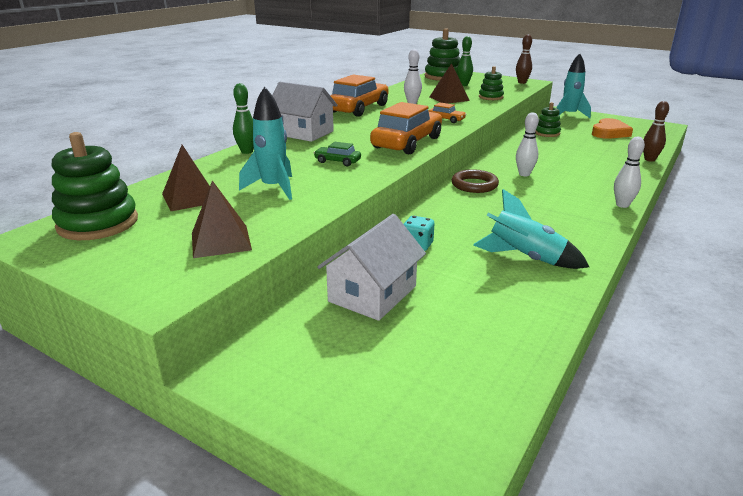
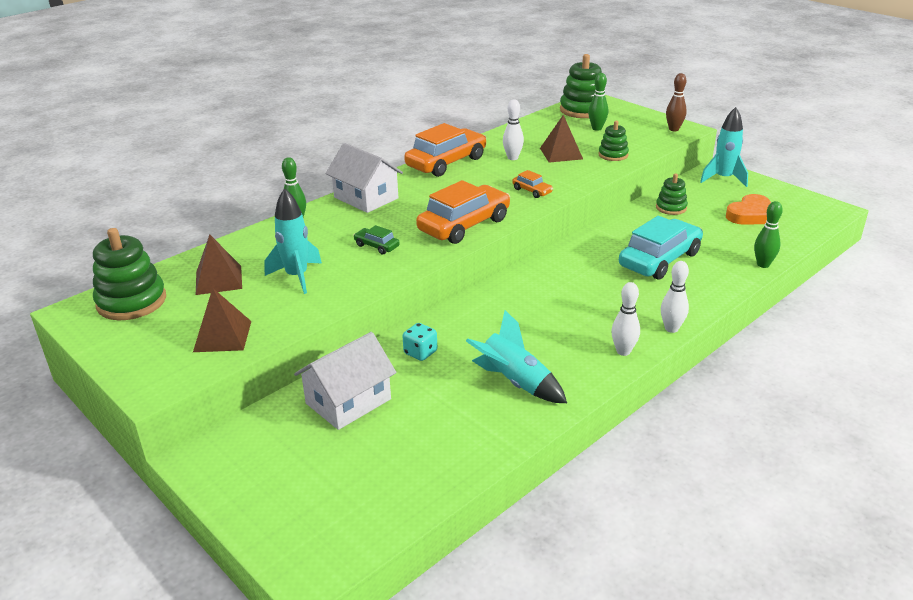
camera: 15 degrees right, 5 degrees up
(474, 185) = (529, 280): brown ring -> none
(524, 174) = (595, 271): white bowling pin -> white bowling pin (623, 351)
(569, 163) = (659, 259): none -> turquoise car
(649, 159) = (763, 264): brown bowling pin -> green bowling pin

